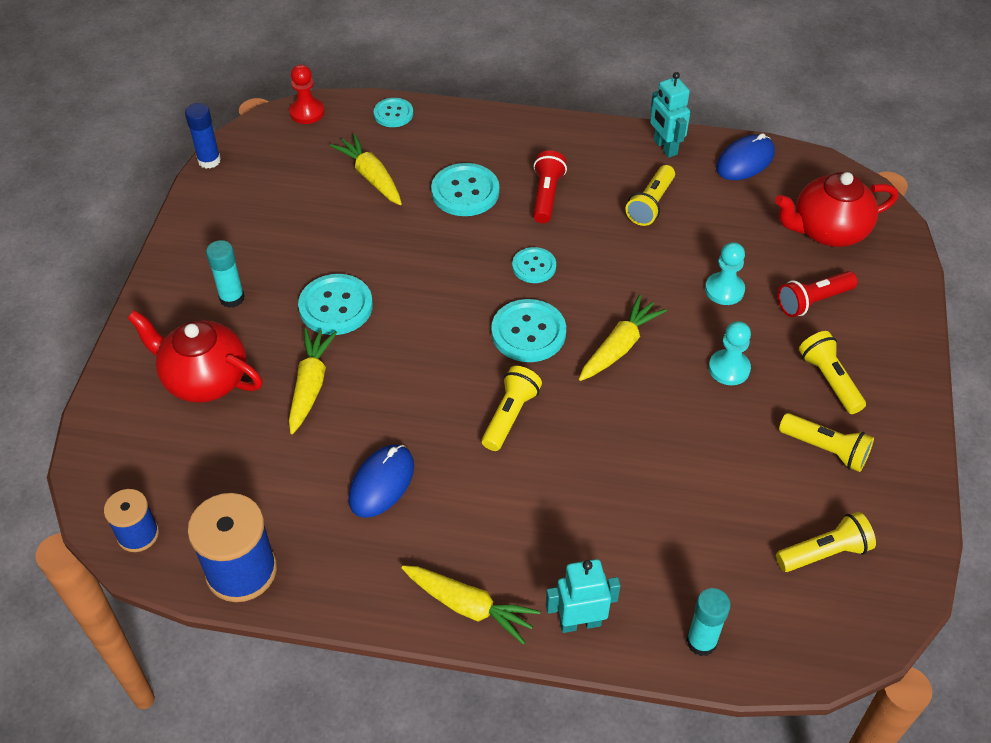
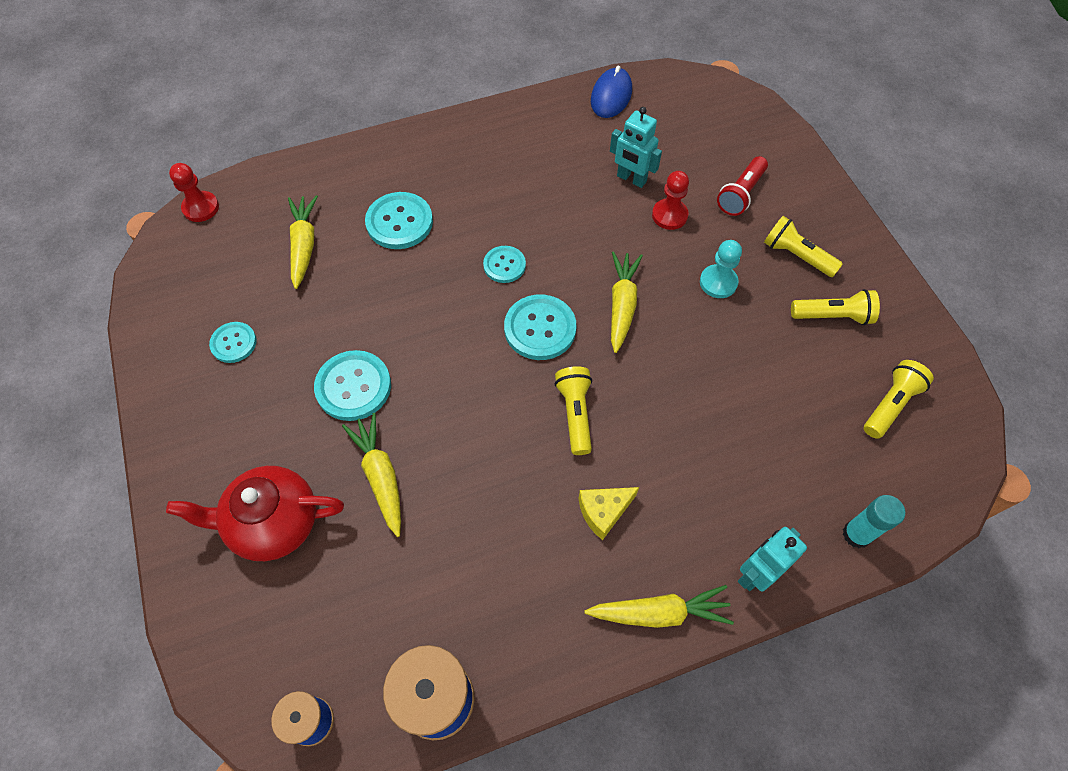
camera: 30 degrees left, 10 degrees up
(209, 160) = (133, 297): blue glue stick -> none
(232, 298) = (247, 427): turquoise glue stick -> none
(371, 177) = (304, 245): yellow carrot -> yellow carrot turned 60 degrees clockwise
(381, 483) = (507, 537): blue mouse -> none
(393, 114) = (285, 176): turquoise button -> turquoise button (233, 343)
(478, 505) = (603, 512): none -> yellow cheese
(546, 195) = (472, 195): red flashlight -> none
(650, 204) = (563, 166): yellow flashlight -> none
(665, 147) = (541, 110): turquoise robot -> turquoise robot (631, 179)
(724, 290) = (669, 215): turquoise pawn -> red pawn
(828, 230) = (712, 129): red teapot -> none

